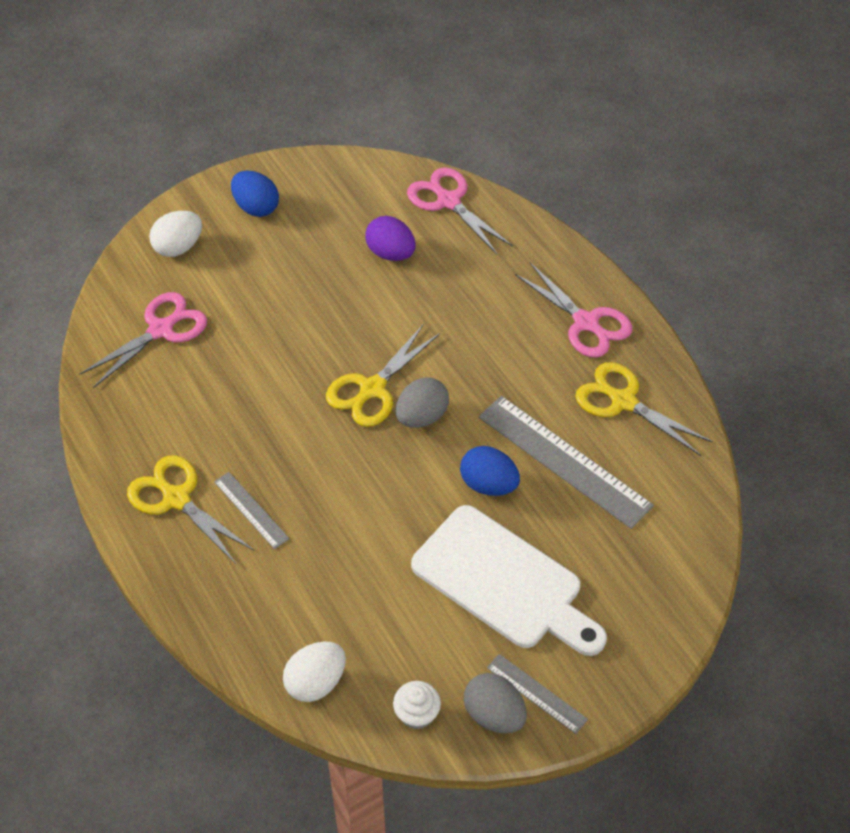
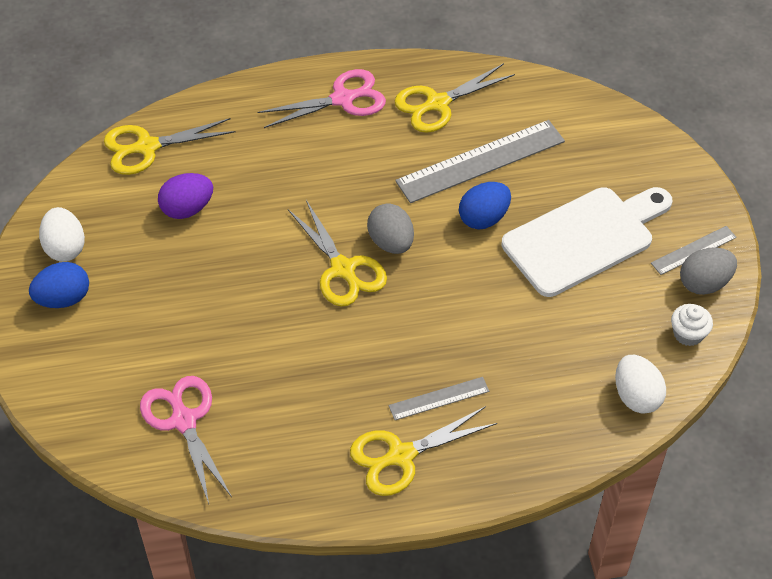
camera: 70 degrees left, 0 degrees up
(178, 247) = (79, 379): white egg -> white egg (65, 248)
(448, 201) = (147, 147): pink scissors -> yellow scissors

